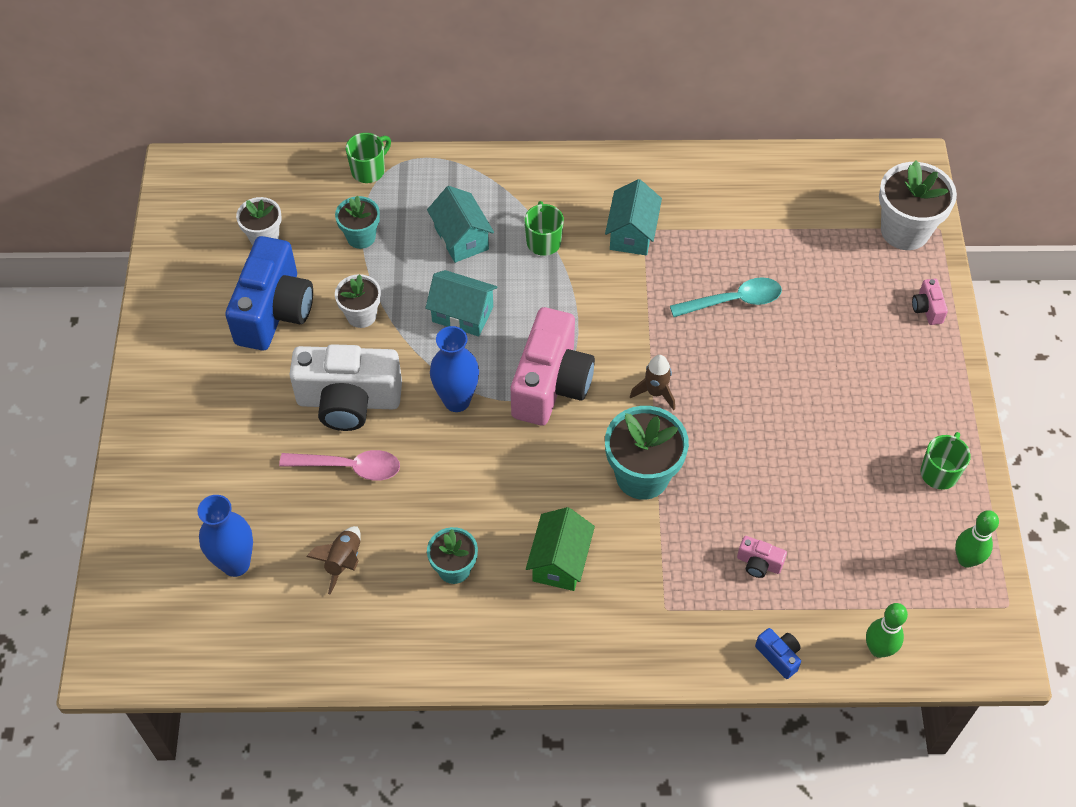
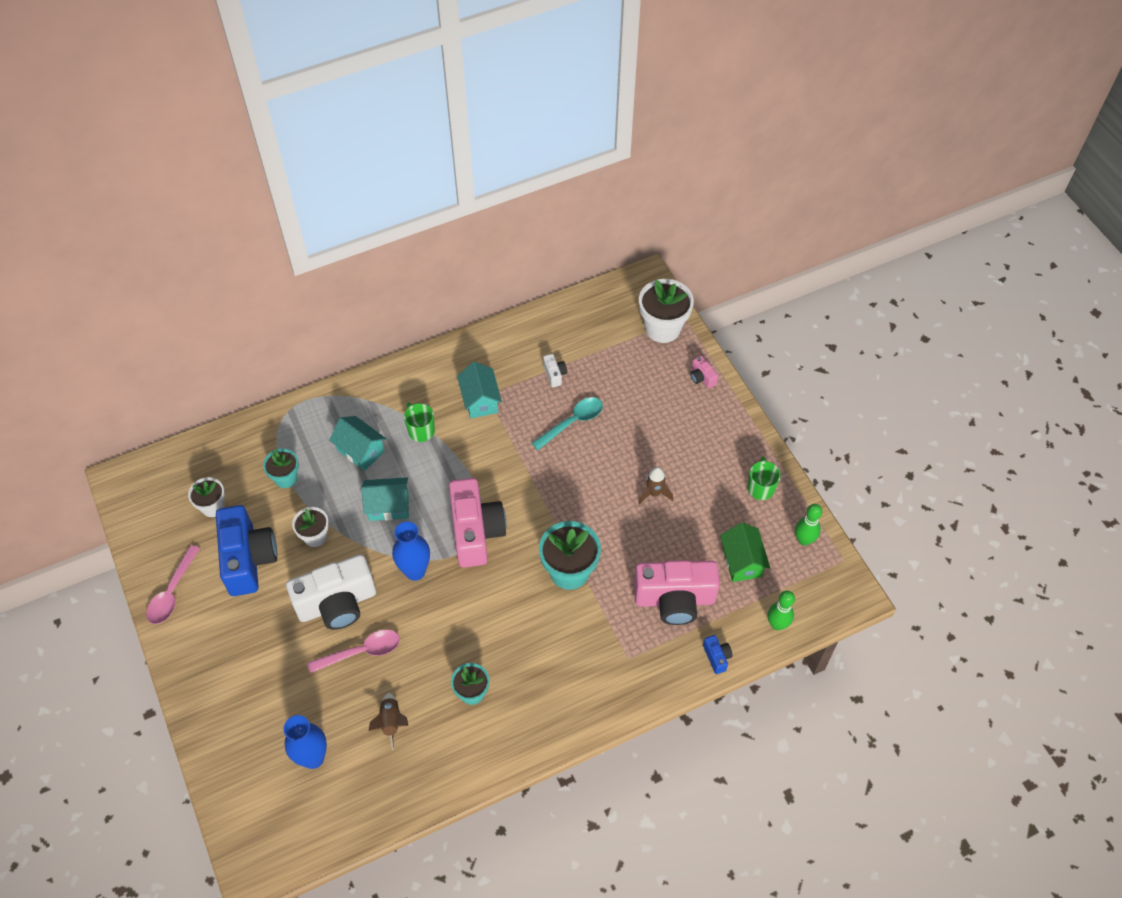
camera: 25 degrees left, 0 degrees up
(174, 314) = (172, 592): none -> pink spoon
(369, 170) = (267, 425): green mug -> none
(560, 561) = (542, 655): green house -> green house (742, 561)
(655, 392) = (550, 509): brown rocket -> brown rocket (654, 493)
(739, 236) = (554, 374): none -> white camera
(758, 563) = (674, 599): pink camera -> pink camera, size x2.43
(779, 656) = (717, 657): blue camera -> blue camera turned 45 degrees clockwise

